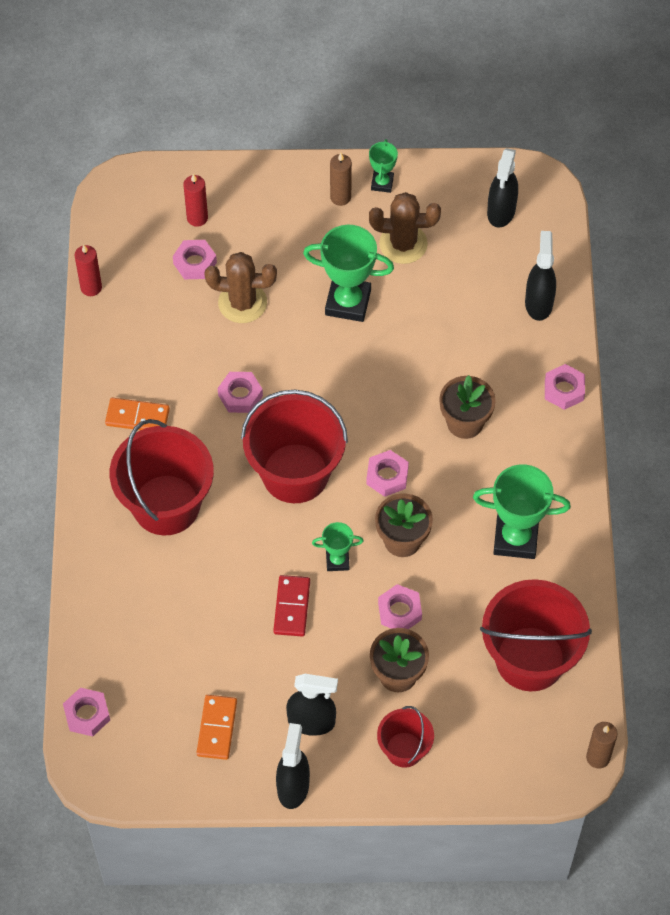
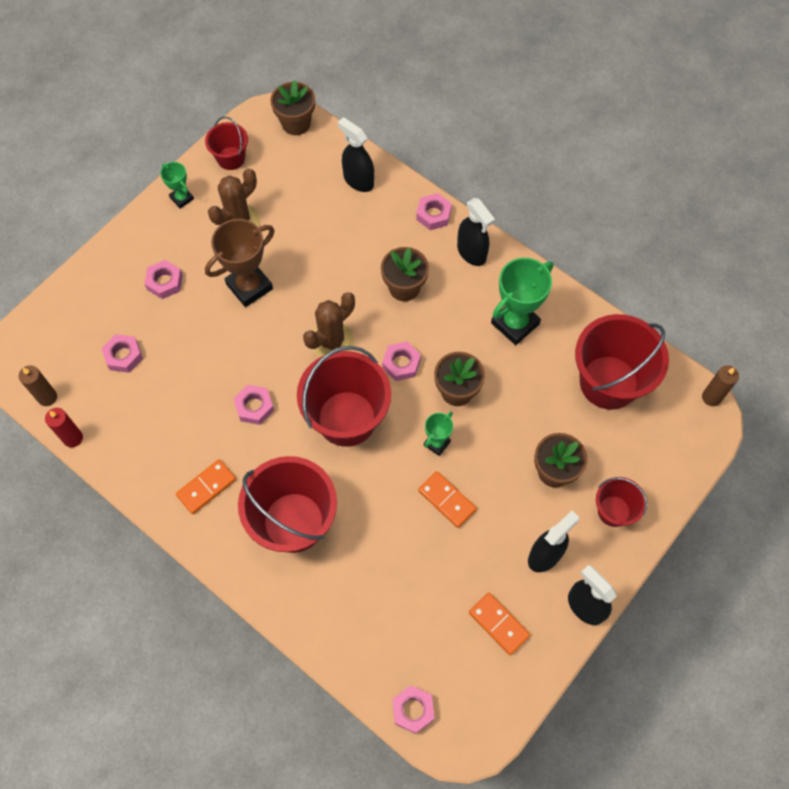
camera: 50 degrees left, 5 degrees up
(197, 218) = (90, 327): red candle -> none
(242, 303) = (185, 350): brown cactus -> brown cactus (332, 341)
(292, 607) = (447, 500): red domino -> orange domino
(340, 197) = (166, 230): brown candle -> brown candle (47, 397)
(348, 302) = (249, 286): green trophy -> brown trophy
(399, 611) = (508, 434): pink nut -> pink nut (164, 282)
(460, 187) = (231, 158): none -> red bucket
(501, 212) = (272, 150): black spray bottle -> black spray bottle (471, 252)
(548, 208) = (296, 123): none -> brown flower pot

